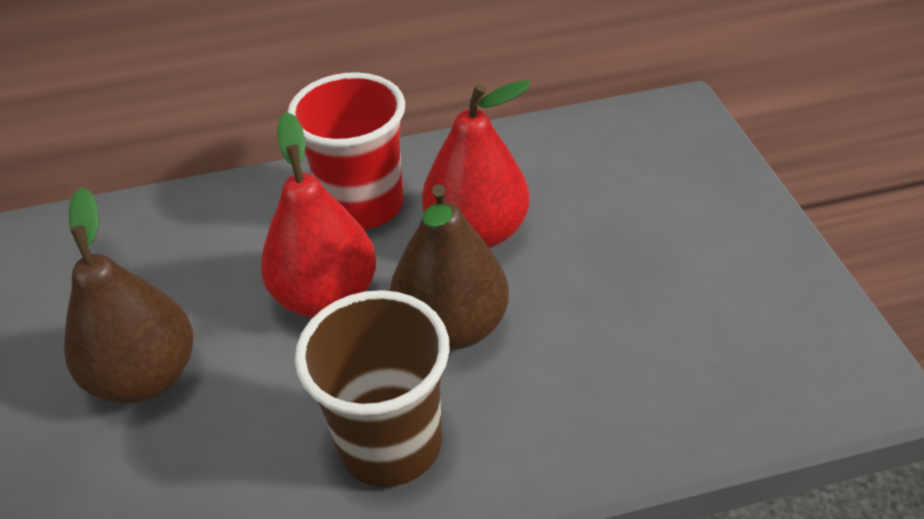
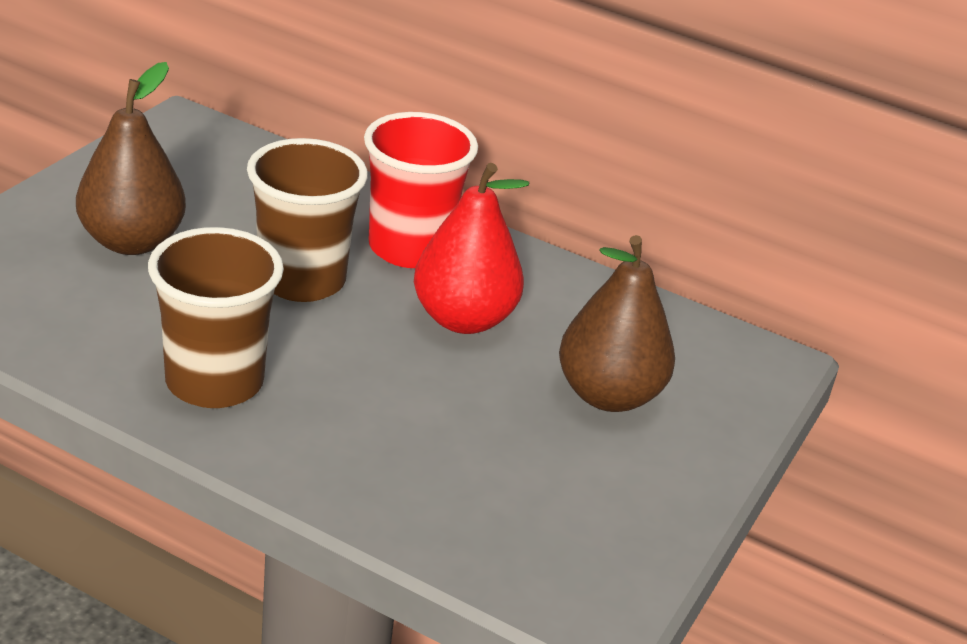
camera: 35 degrees right, 10 degrees down
(326, 296) = (301, 280): red pear -> brown cup
(452, 327) = (354, 355): brown pear -> brown pear (608, 395)

